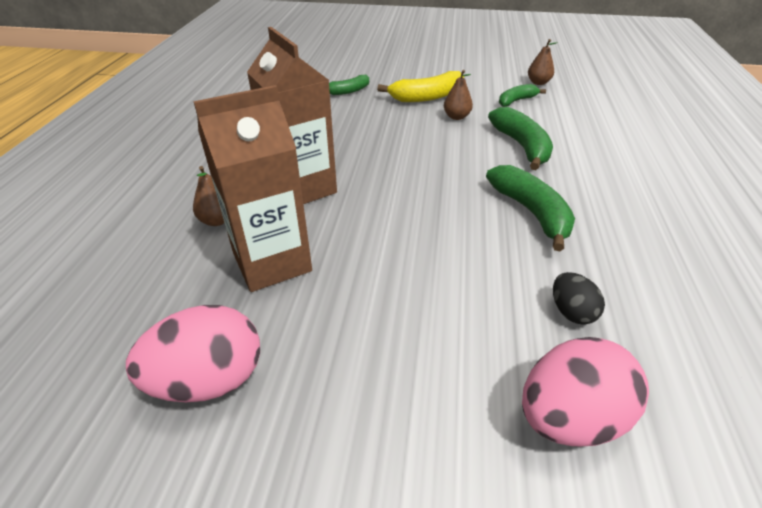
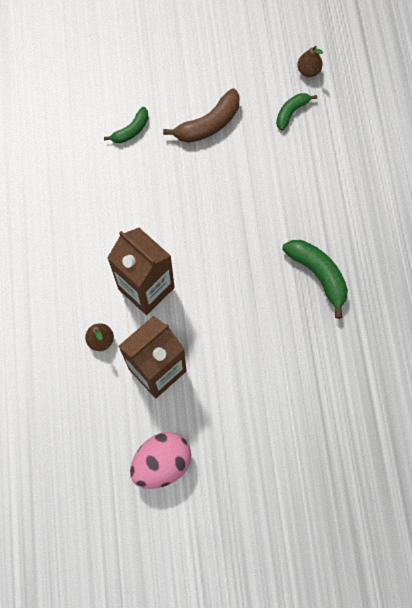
camera: 15 degrees left, 30 degrees up
(427, 97) = (208, 124): yellow banana -> brown banana
(456, 117) = (242, 154): brown pear -> none
(521, 146) = (303, 189): green banana -> none
(569, 417) = (350, 435): pink egg -> none
(571, 312) = (348, 363): black egg -> none

